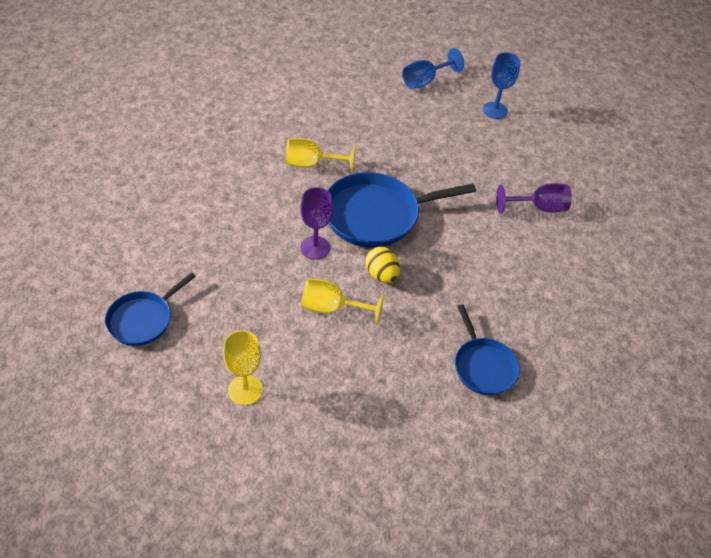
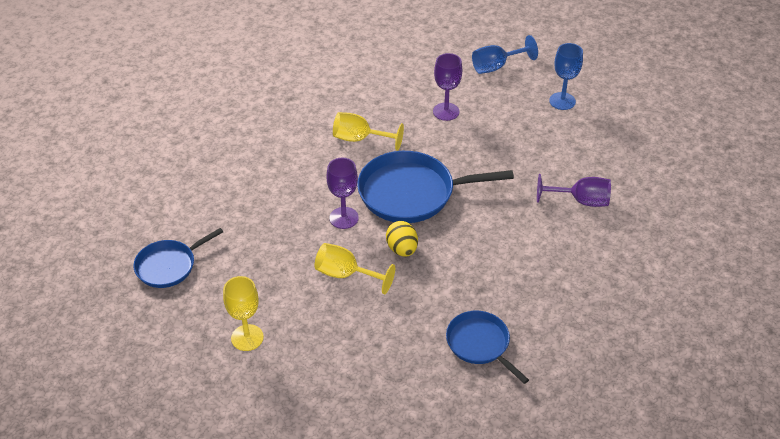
camera: 15 degrees right, 5 degrees down
(388, 129) = (446, 111): none -> purple goblet
(483, 366) = (480, 344): blue pan -> blue pan turned 150 degrees clockwise

